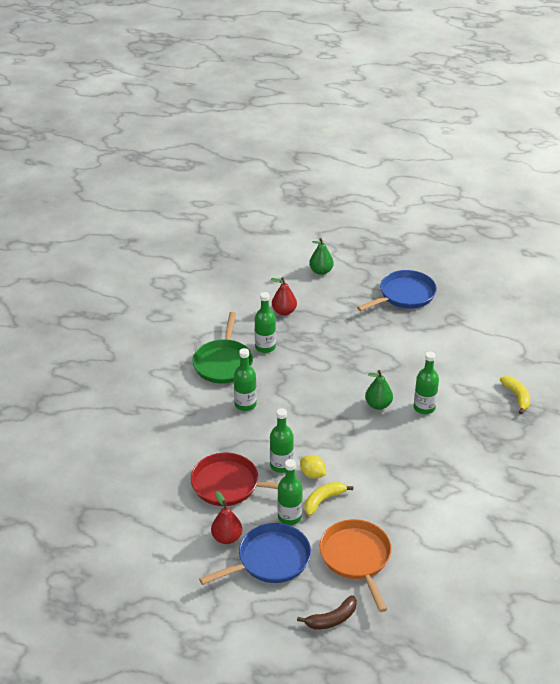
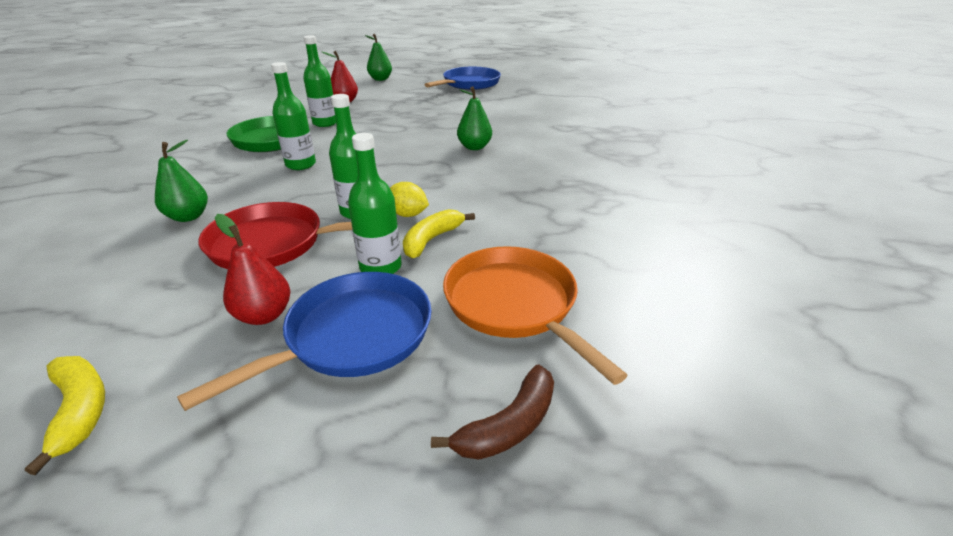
camera: 15 degrees left, 5 degrees down
(176, 449) = (188, 216): none -> green pear
(424, 407) = (530, 143): green bottle -> none
(517, 397) = (626, 126): yellow banana -> yellow banana (80, 410)

